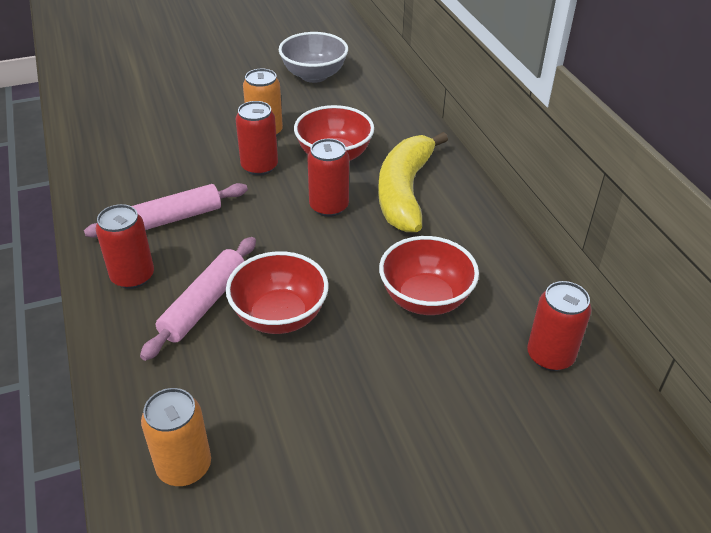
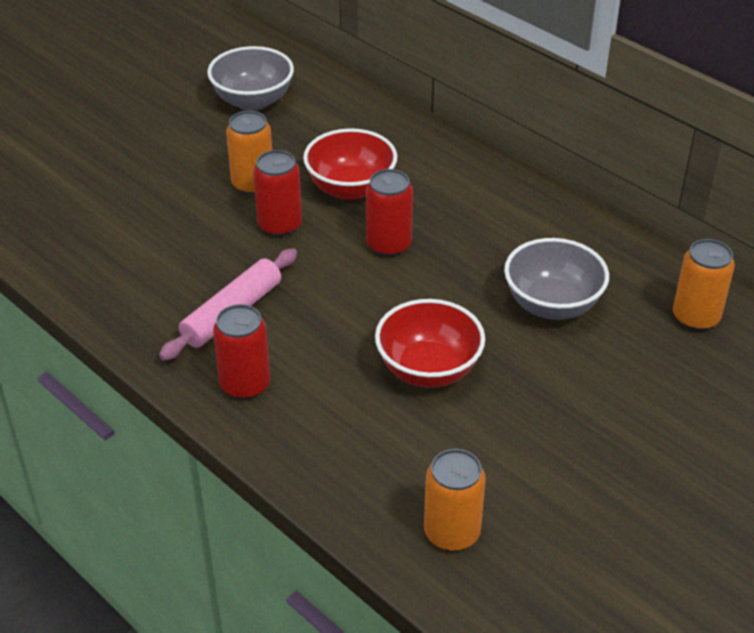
camera: 25 degrees left, 0 degrees up
(204, 304) = (344, 385): pink rolling pin -> none
(405, 192) = (453, 204): yellow banana -> none
(425, 299) = (552, 305): red bowl -> grey bowl
(550, 356) = (695, 317): red can -> orange can

